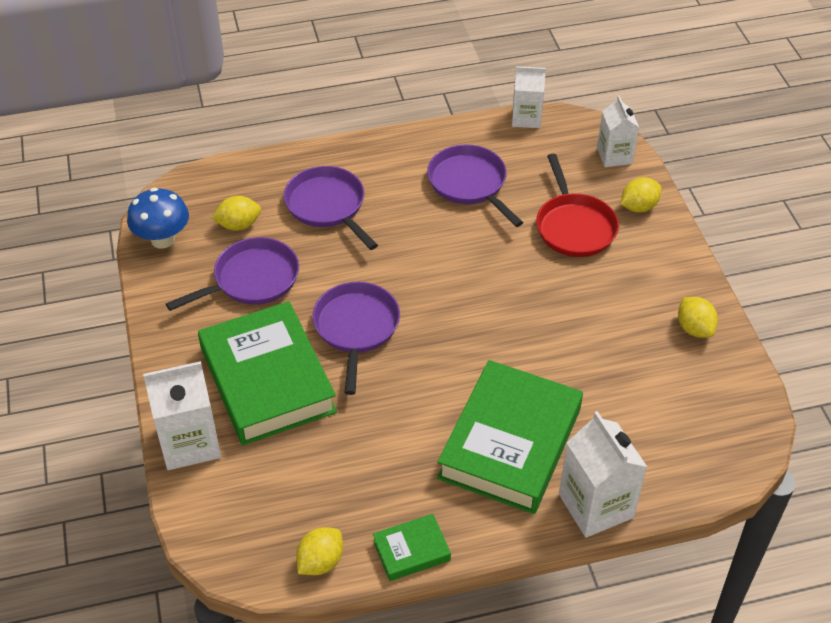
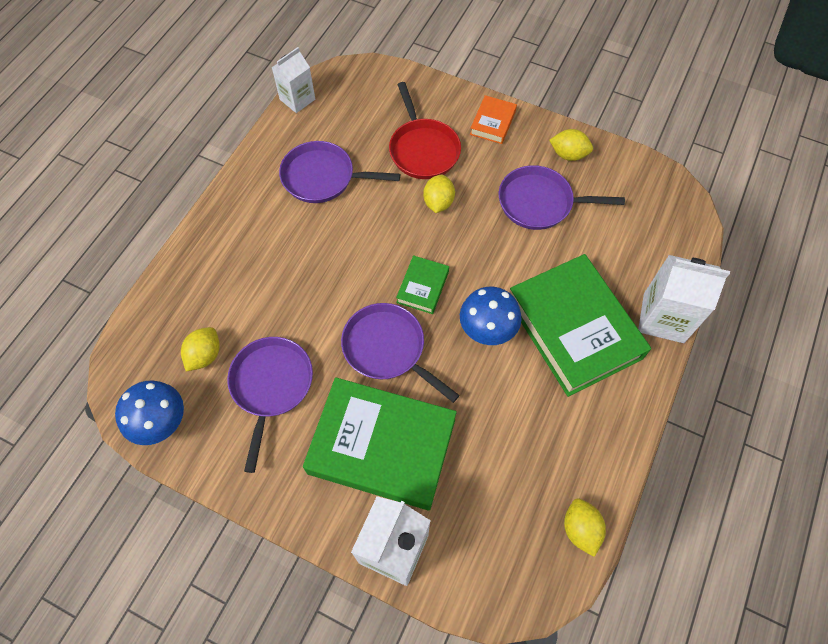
camera: 50 degrees left, 15 degrees up
(328, 206) = (250, 280): purple pan -> purple pan (540, 203)
(411, 550) = (616, 459): green book -> green book (422, 287)
(443, 382) = (487, 330): none -> blue mushroom
(574, 226) = (423, 149): red pan -> red pan turned 45 degrees clockwise
(614, 156) = (384, 80): white carton -> none
(638, 207) = (441, 103): yellow lemon -> yellow lemon (438, 202)
(662, 254) = (492, 123): none -> orange book

